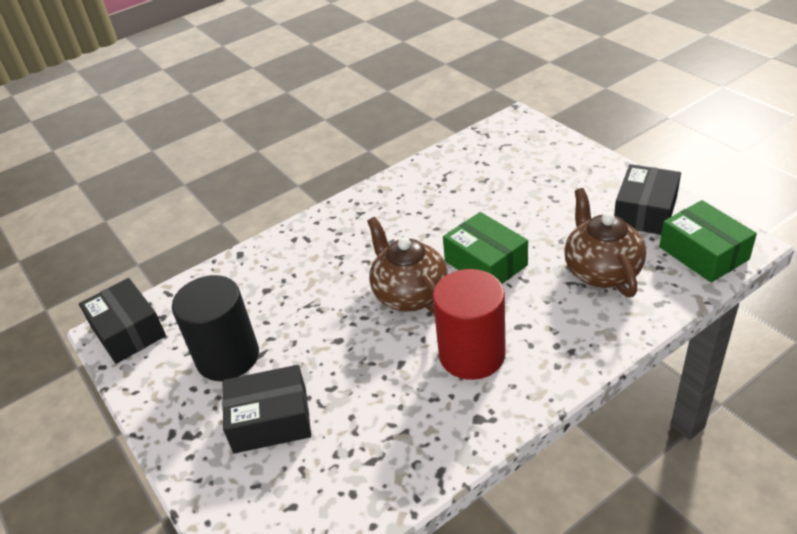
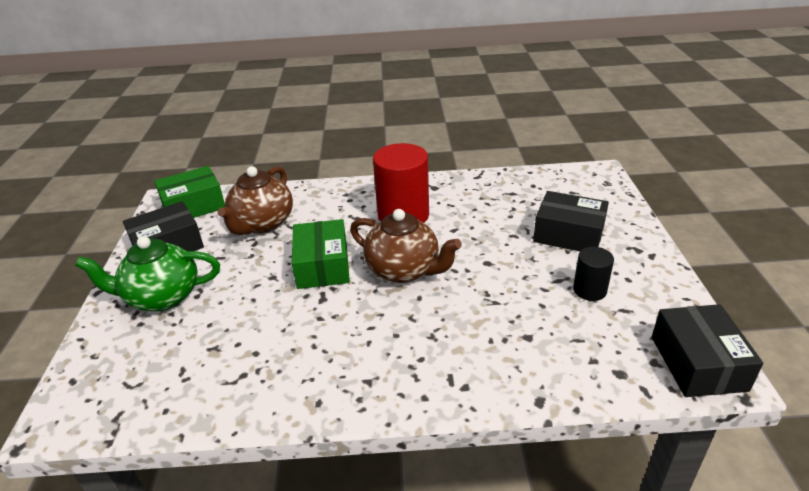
camera: 150 degrees left, 5 degrees down
(228, 357) = (589, 290): black cylinder -> black cylinder, size x0.53
(409, 294) = (404, 270): brown teapot -> brown teapot turned 60 degrees counterclockwise
(573, 183) = (162, 297): none -> green teapot
(703, 253) = (193, 206): green box -> green box turned 60 degrees clockwise

